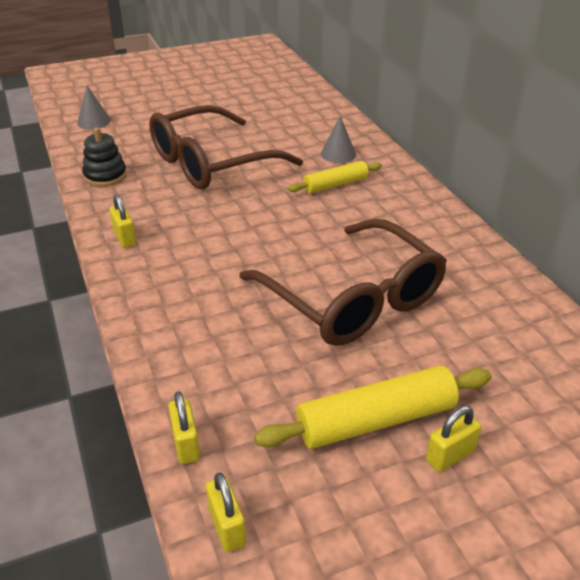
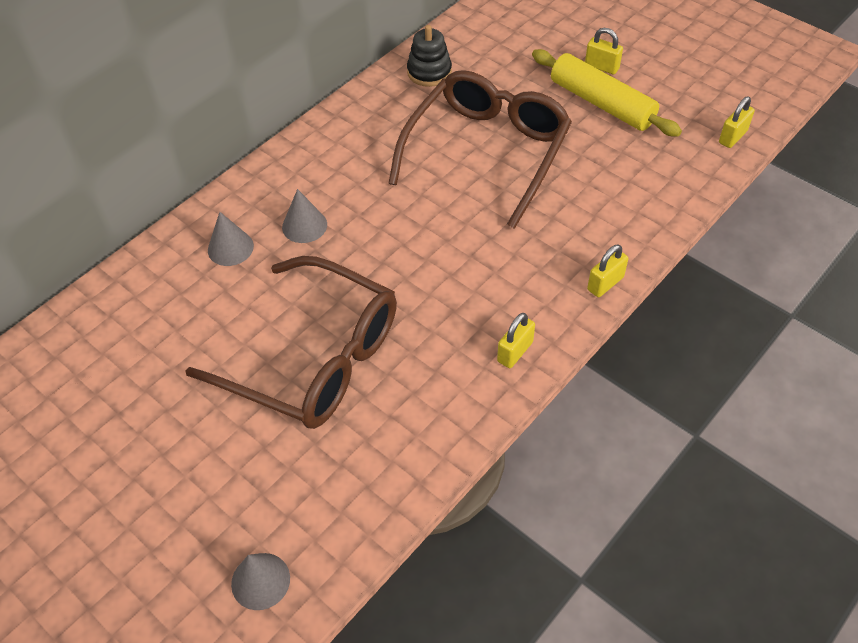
camera: 115 degrees left, 15 degrees up
(105, 176) = (407, 454): black stacking toy -> black stacking toy (429, 72)
(186, 444) = (699, 181): yellow padlock -> yellow padlock (605, 283)
(335, 185) = (304, 225): yellow rolling pin -> grey cone

